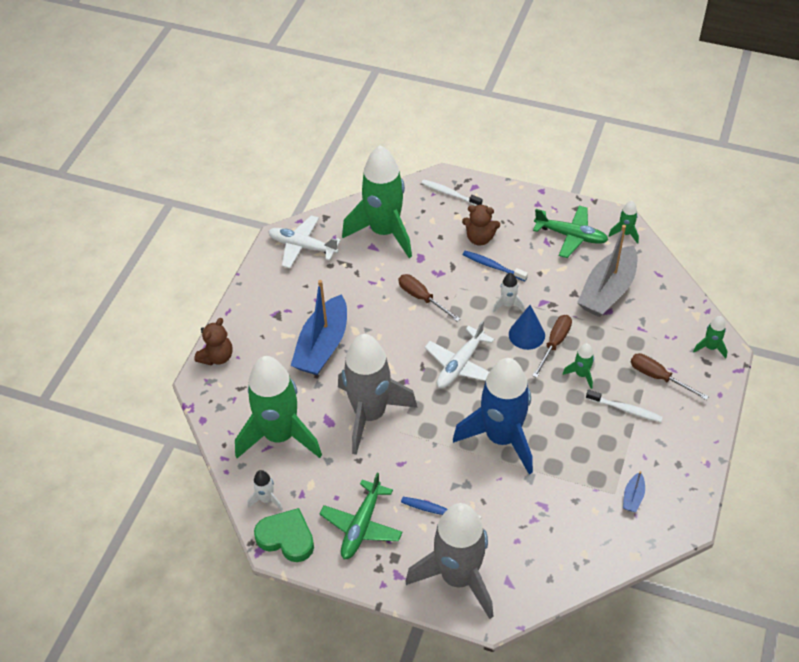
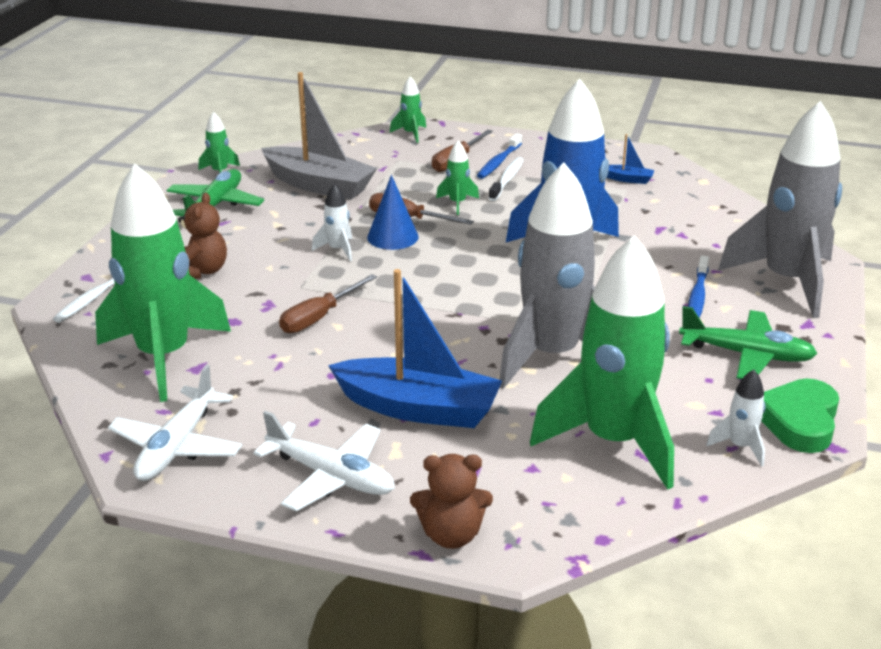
camera: 95 degrees left, 20 degrees down
(217, 357) = (451, 535): brown teddy bear -> brown teddy bear turned 150 degrees clockwise
(460, 365) = (449, 284): white plane -> white plane (331, 476)
(493, 266) = (262, 261): blue toothbrush -> blue toothbrush (499, 162)

